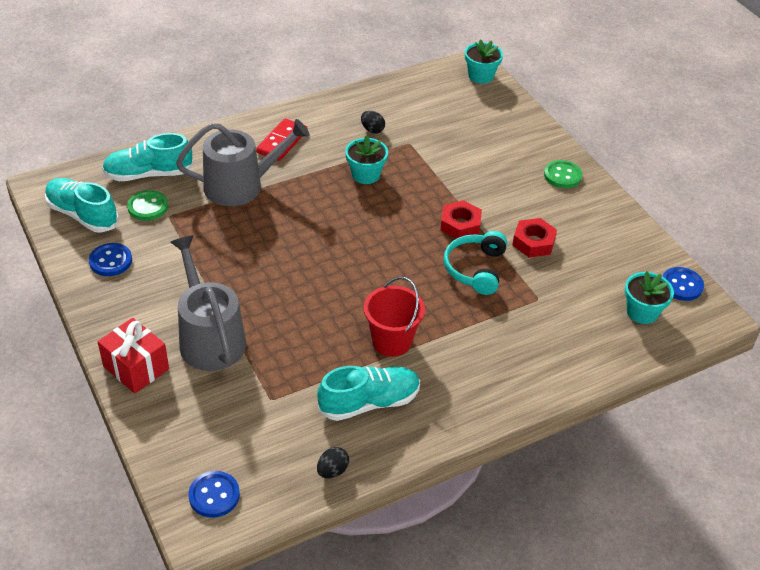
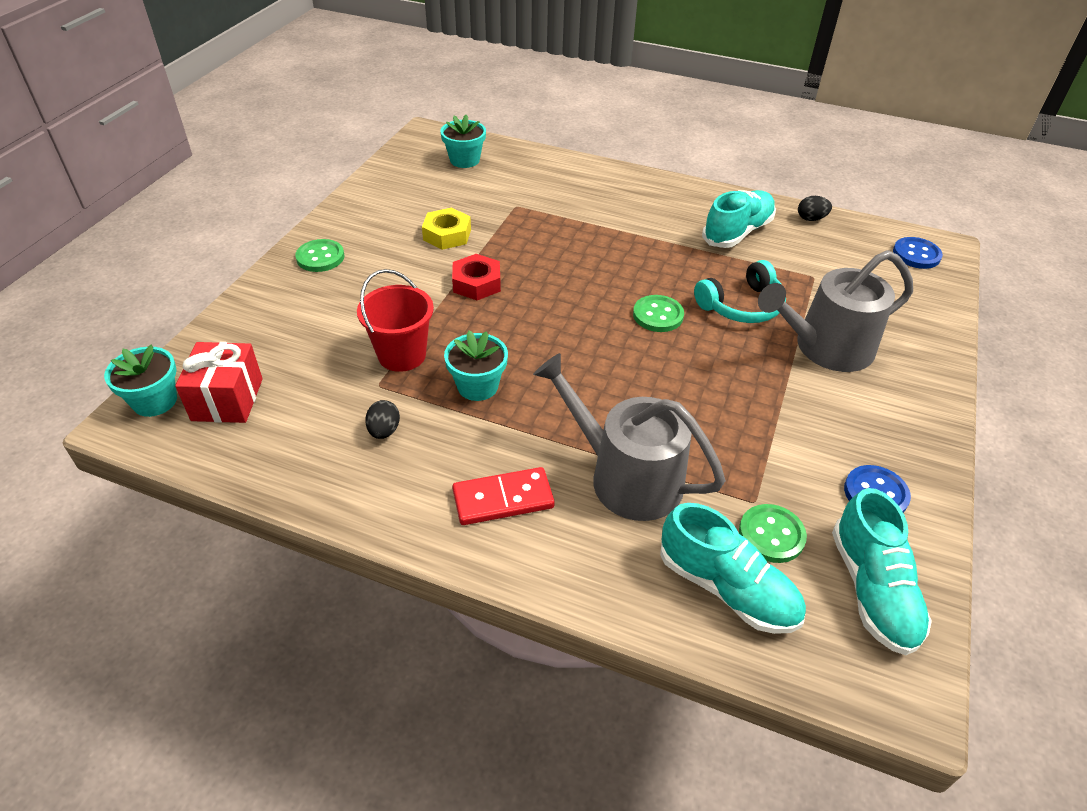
camera: 130 degrees left, 0 degrees up
(136, 368) = (921, 368): red gift -> red gift (227, 399)
(209, 338) = (826, 348): grey watering can -> grey watering can turned 45 degrees clockwise
(334, 283) = (658, 315): none -> green button
(369, 402) = (737, 232): turquoise shoe -> turquoise shoe turned 105 degrees clockwise
(392, 341) = (668, 251): red bucket -> red bucket (402, 355)
(475, 269) = (525, 249): turquoise headphones -> turquoise headphones (741, 305)
(533, 242) = (447, 235): red nut -> yellow nut
(681, 285) = (409, 154): blue button -> none

